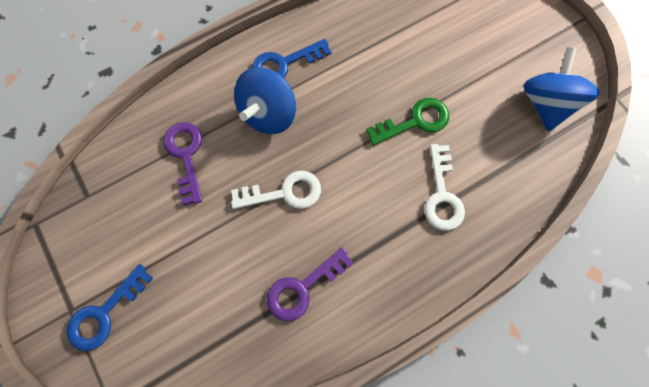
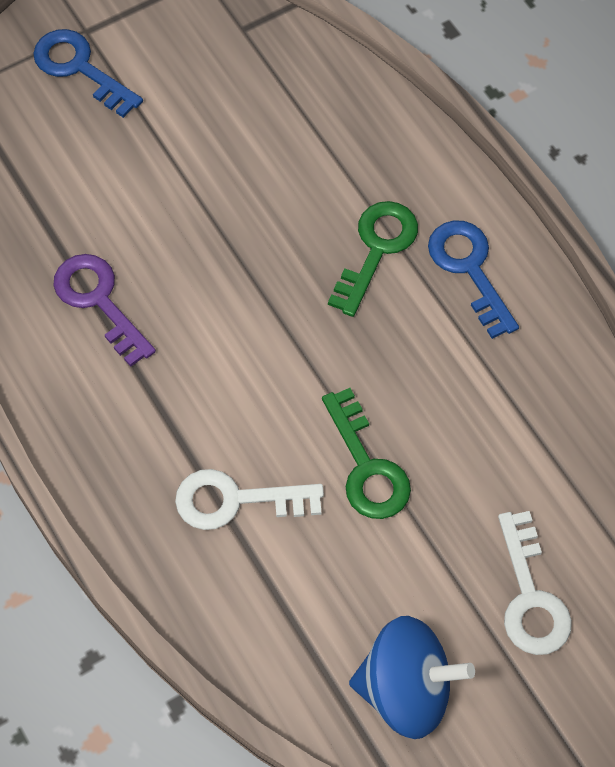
camera: 90 degrees right, 10 degrees down
(186, 155) = (305, 143): purple key -> none
(268, 114) = (376, 249): blue spinning top -> green key
(284, 192) = (244, 275): white key -> white key (531, 597)

